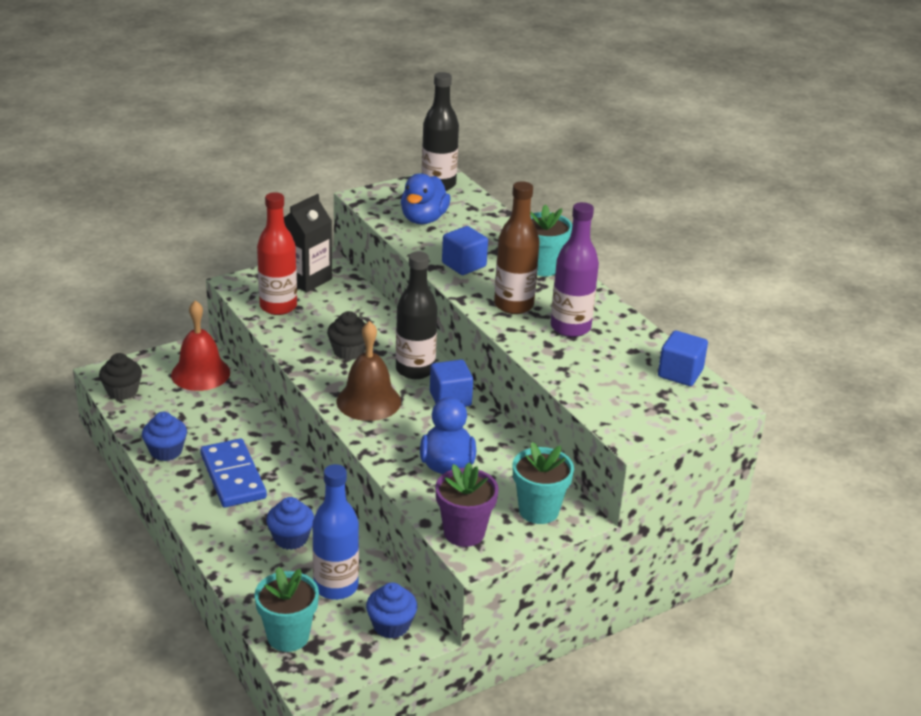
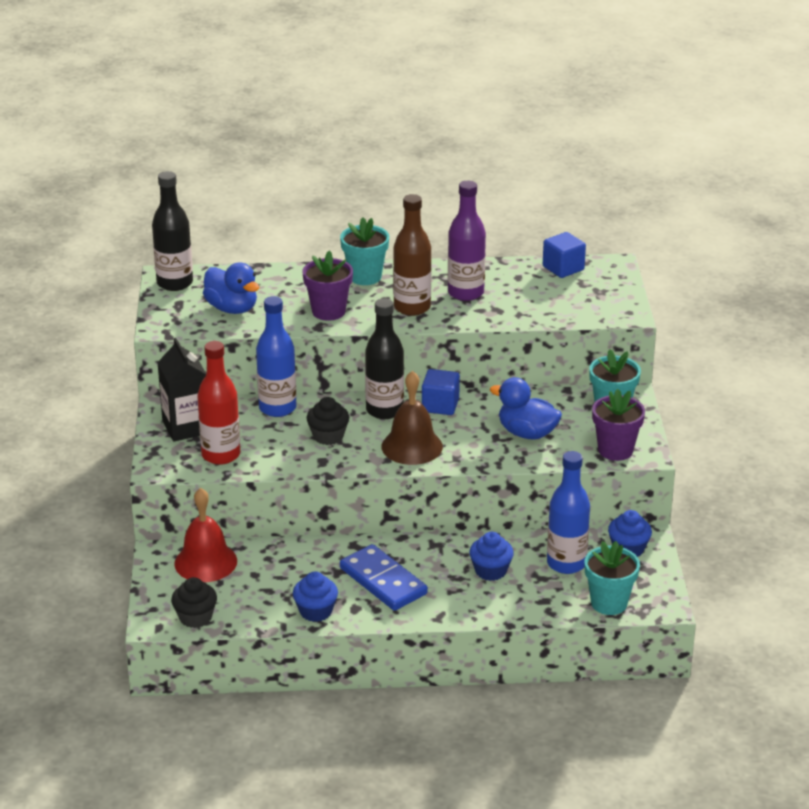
camera: 60 degrees left, 0 degrees up
(233, 476) = (383, 581): blue domino -> blue domino turned 45 degrees clockwise
(371, 313) = (277, 408): none -> blue bottle
(464, 265) = (328, 311): blue cube -> purple flower pot

